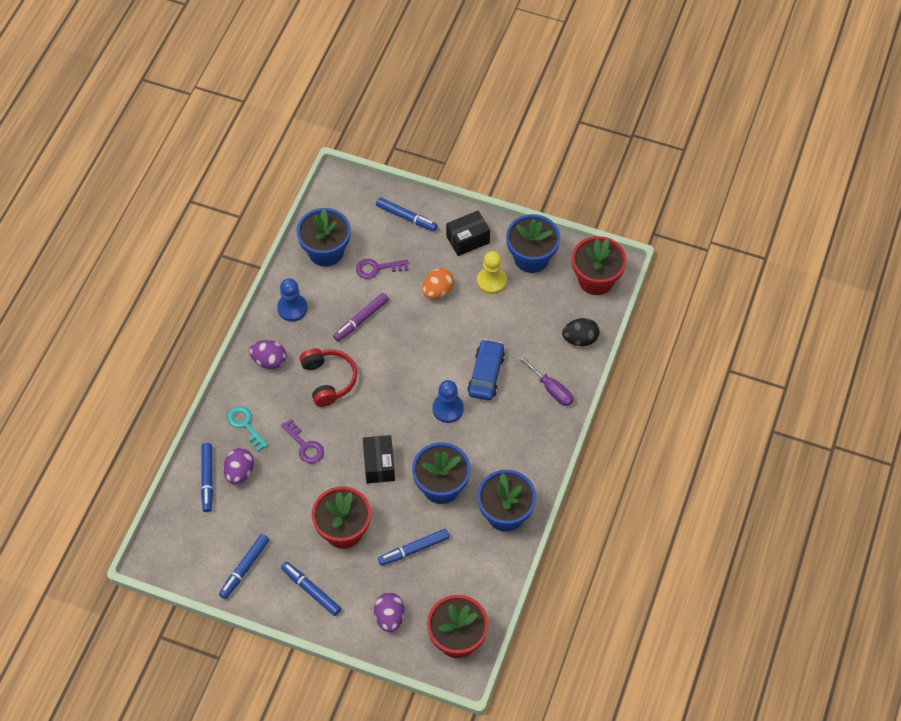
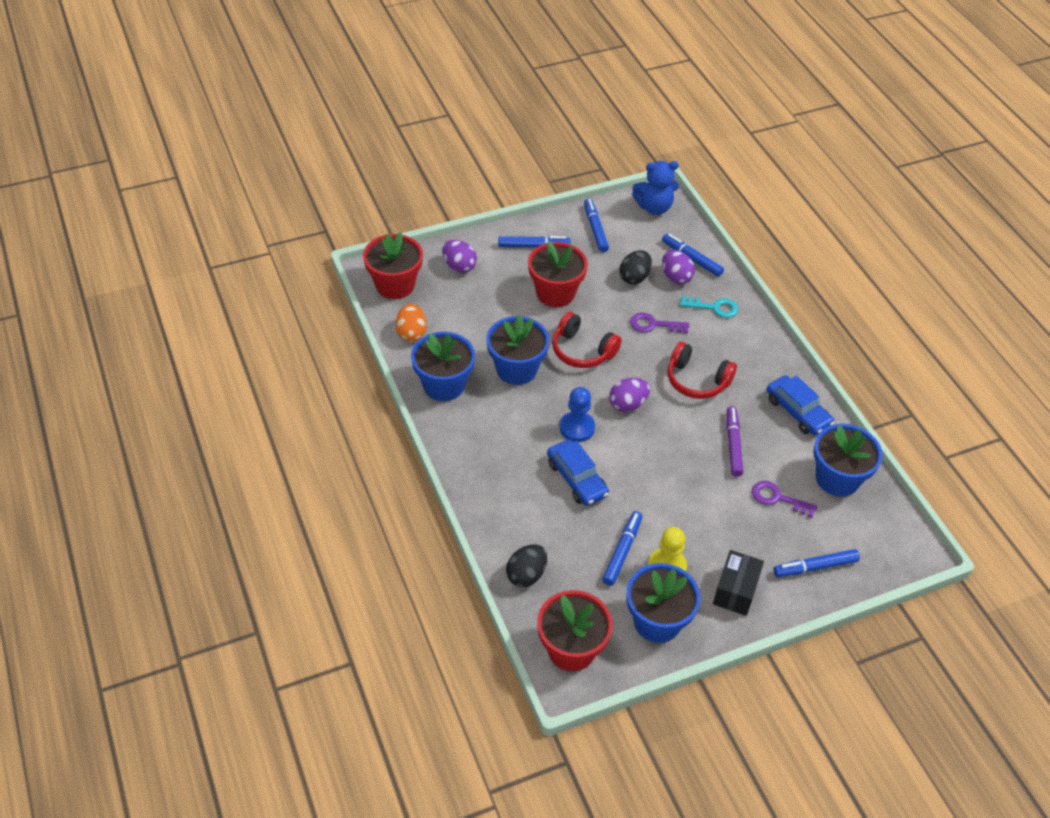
camera: 135 degrees right, 10 degrees down
(173, 552) = (654, 207): none -> blue teddy bear
(269, 361) = (759, 361): purple egg -> purple egg (627, 404)
(270, 497) = (634, 277): none -> black egg
(292, 308) = (797, 412): blue pawn -> blue car
(377, 268) = (777, 498): purple key -> purple key turned 105 degrees counterclockwise
(379, 465) = (582, 350): black box -> red headphones
(414, 549) = (489, 315): blue marker -> blue marker (622, 551)
(437, 291) = (702, 519): orange egg -> orange egg (411, 333)
(551, 389) = (506, 508): purple screwdriver -> none

